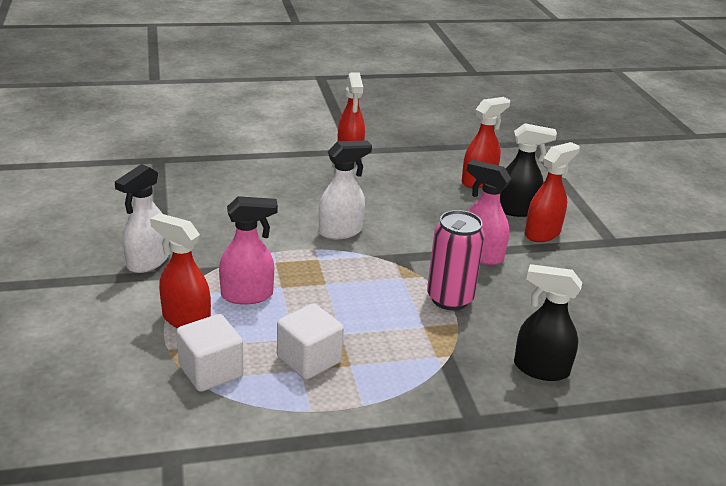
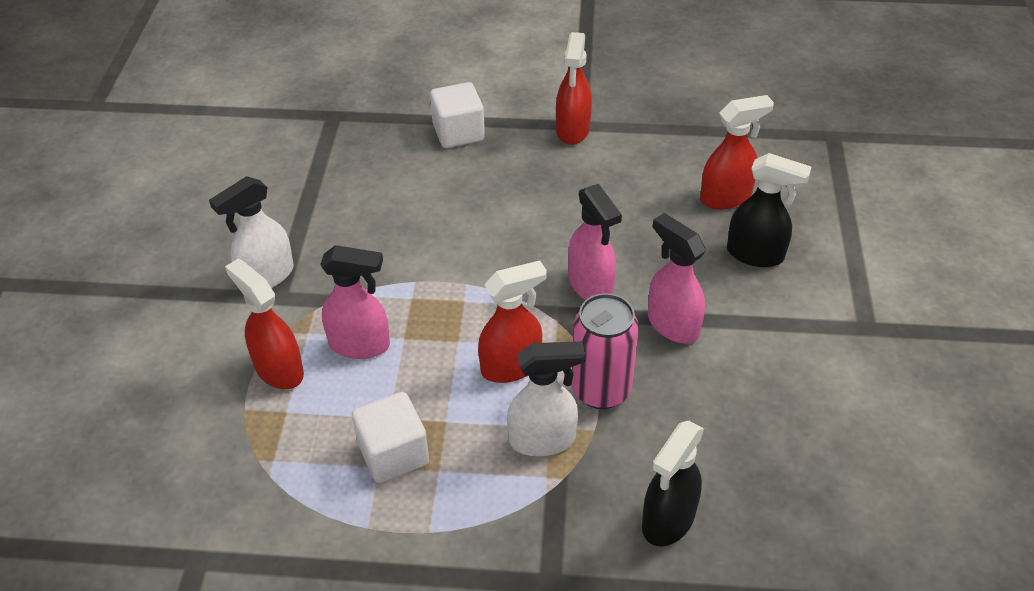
camera: 20 degrees right, 15 degrees up
(211, 371) = (279, 450): white cube -> white cube (458, 133)
(341, 231) = (509, 260): white spray bottle -> white spray bottle (543, 440)
(409, 239) = (590, 286): none -> pink spray bottle
(540, 369) = (668, 520): black spray bottle -> black spray bottle turned 90 degrees counterclockwise
(542, 233) = (774, 300): red spray bottle -> red spray bottle (511, 366)

